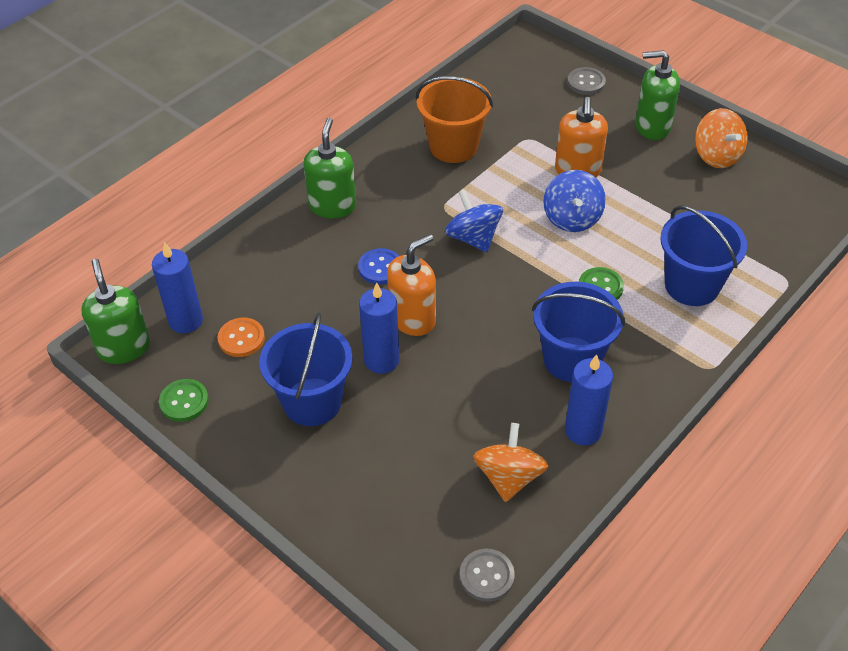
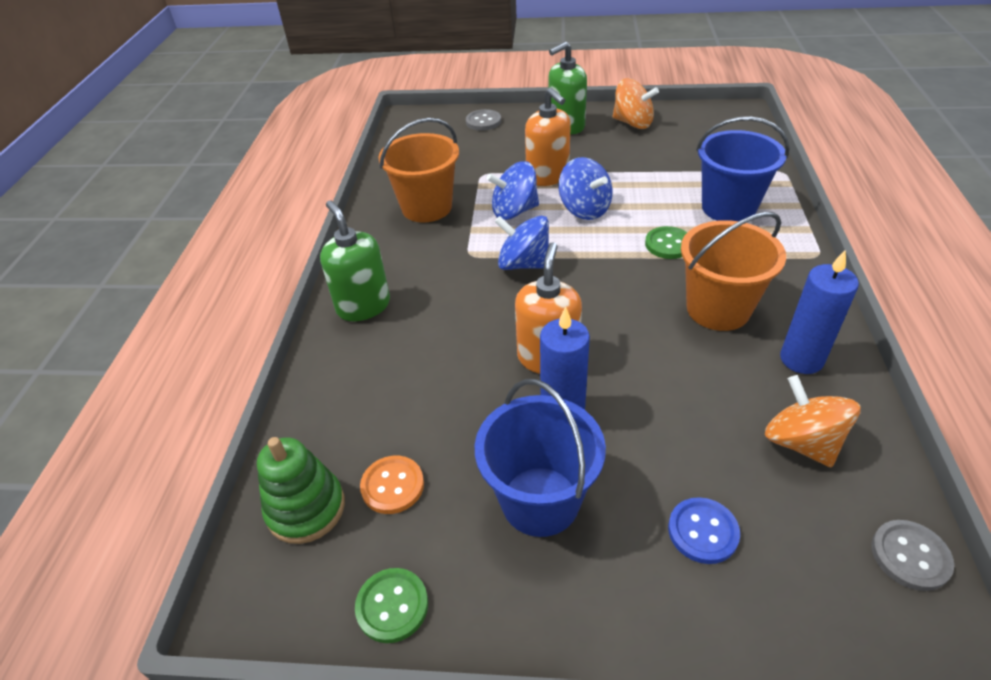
camera: 35 degrees left, 5 degrees down
(124, 347) = (251, 593): green soap dispenser -> none
(186, 321) = (306, 508): blue candle -> green stacking toy
(380, 268) = (467, 332): blue button -> blue button (703, 531)
(515, 188) = (514, 211): none -> blue spinning top
(571, 359) = (718, 309): blue bucket -> orange bucket

